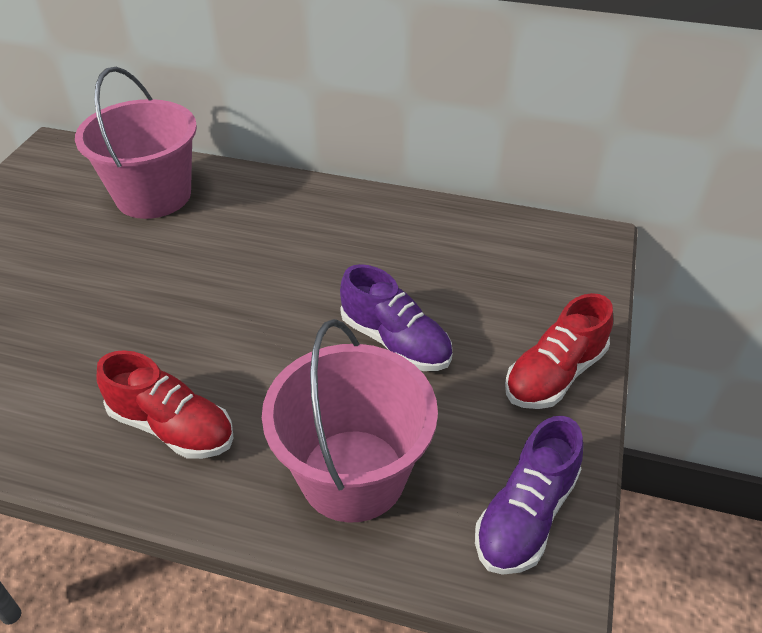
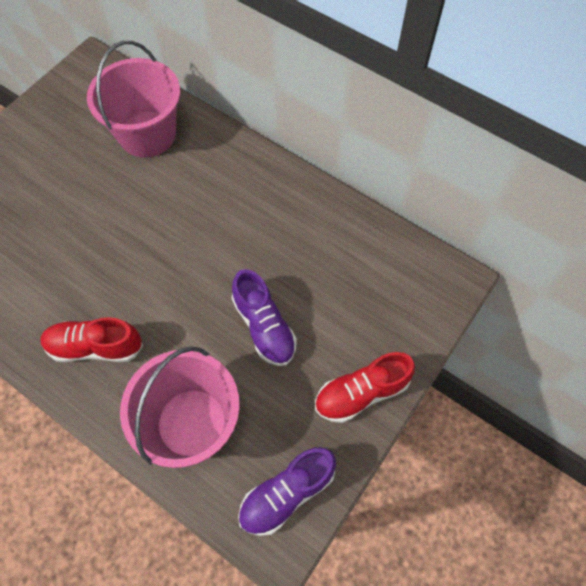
camera: 20 degrees right, 20 degrees up
(172, 427) = (95, 347): red shoe -> red shoe turned 135 degrees clockwise

